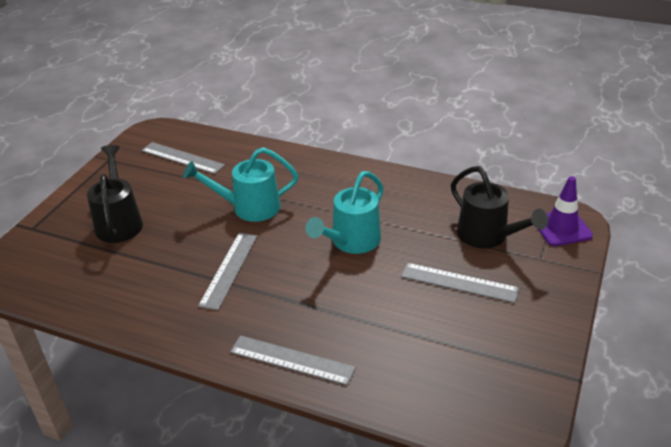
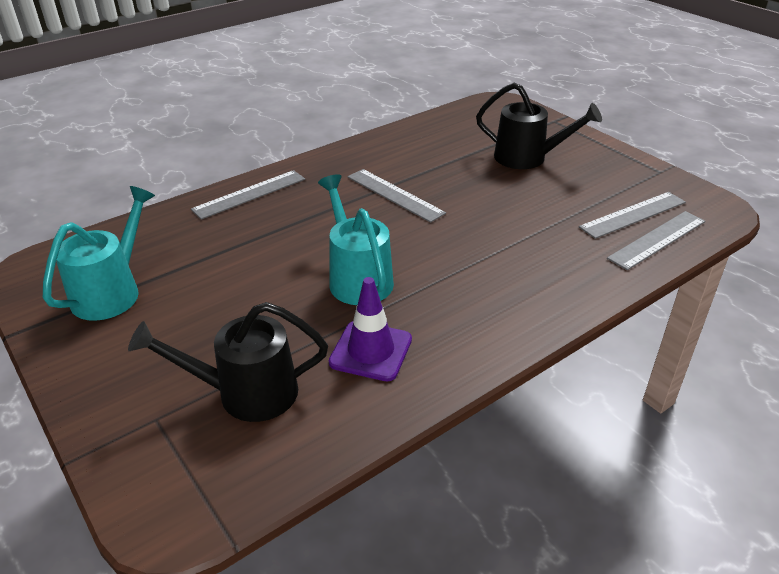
camera: 120 degrees right, 0 degrees up
(248, 208) = (487, 231): turquoise watering can -> turquoise watering can (112, 291)
(459, 282) = (209, 325): grey ruler -> grey ruler (657, 240)
(561, 228) = (173, 486): purple traffic cone -> purple traffic cone (371, 351)

